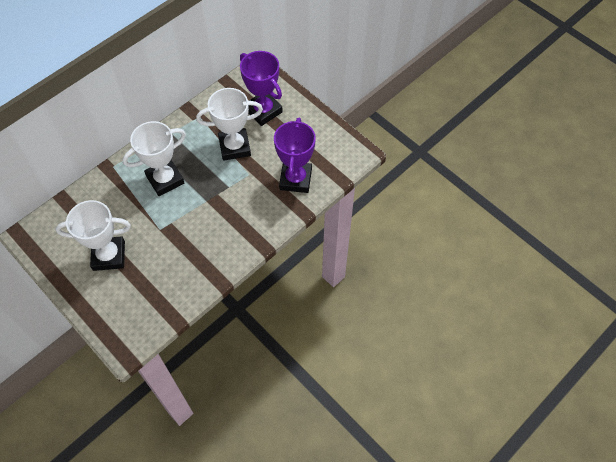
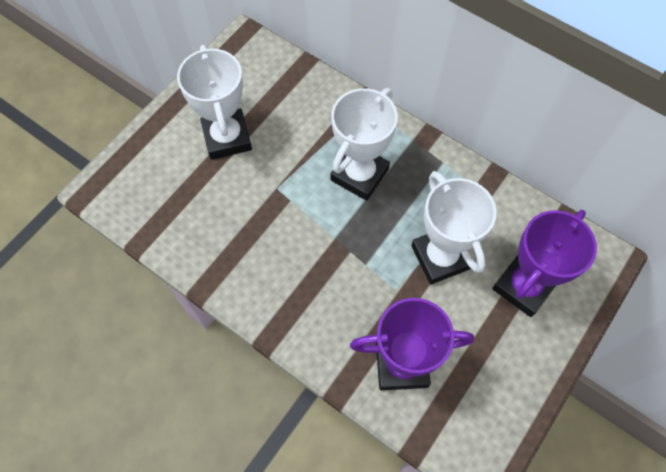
camera: 80 degrees right, 5 degrees up
(165, 179) = (359, 175): white trophy -> white trophy turned 75 degrees clockwise

